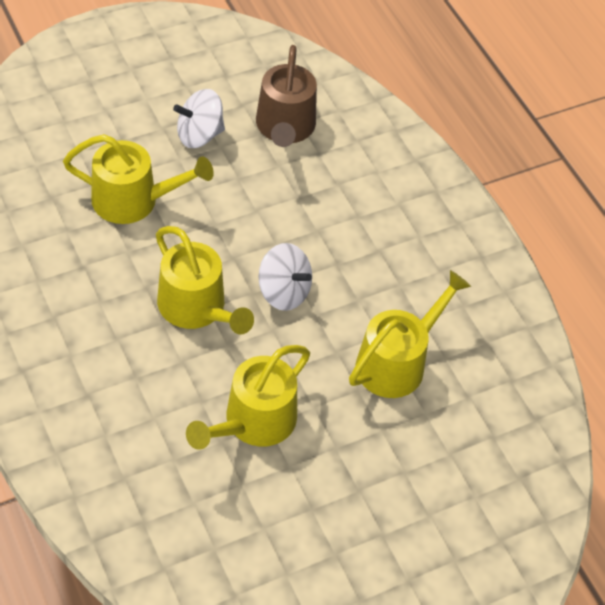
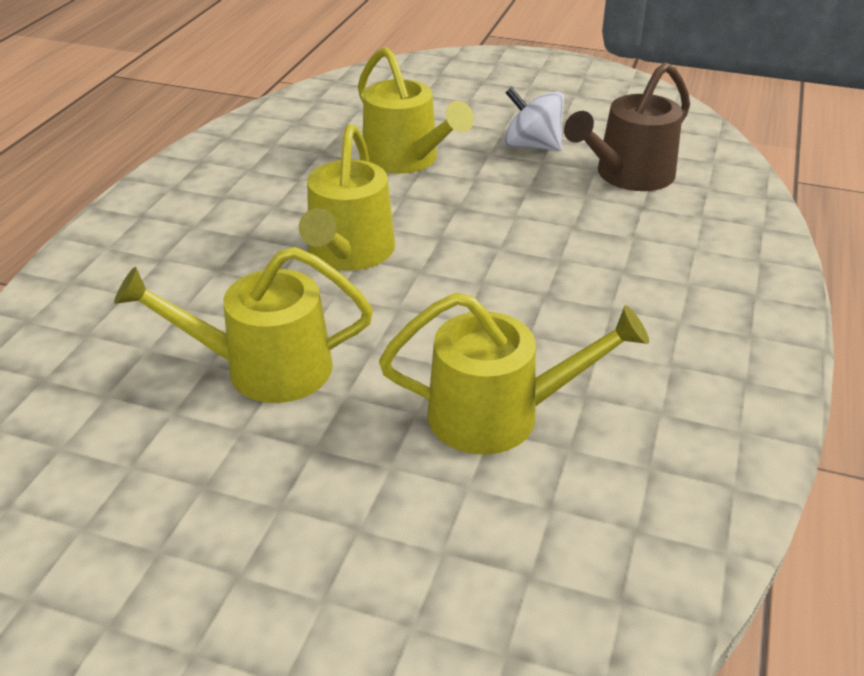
camera: 50 degrees right, 15 degrees down
(283, 292) = (453, 286): white spinning top -> none

